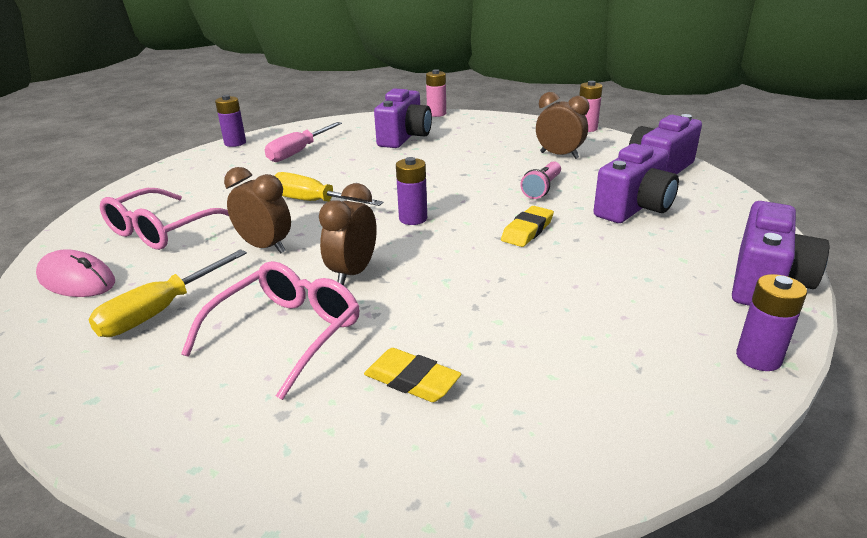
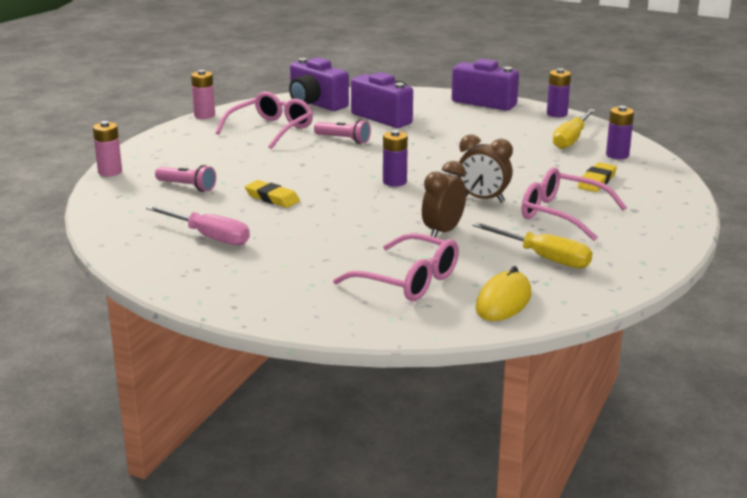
camera: 90 degrees left, 5 degrees down
(76, 280) = (503, 301): pink mouse -> yellow mouse
(235, 143) = (154, 277): purple battery -> purple battery (617, 155)
(314, 202) = (353, 220): yellow screwdriver -> yellow screwdriver (571, 139)
(404, 137) = (187, 187): purple camera -> pink flashlight
(527, 230) = (418, 148): yellow eraser -> yellow eraser (272, 198)
(559, 155) = (271, 129): brown clock -> pink glasses

